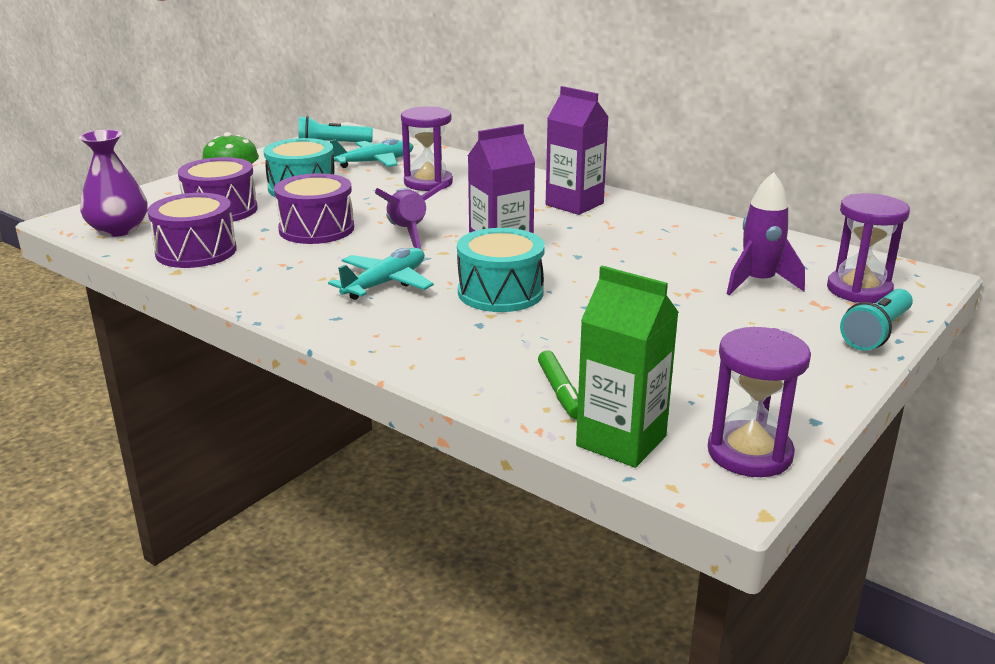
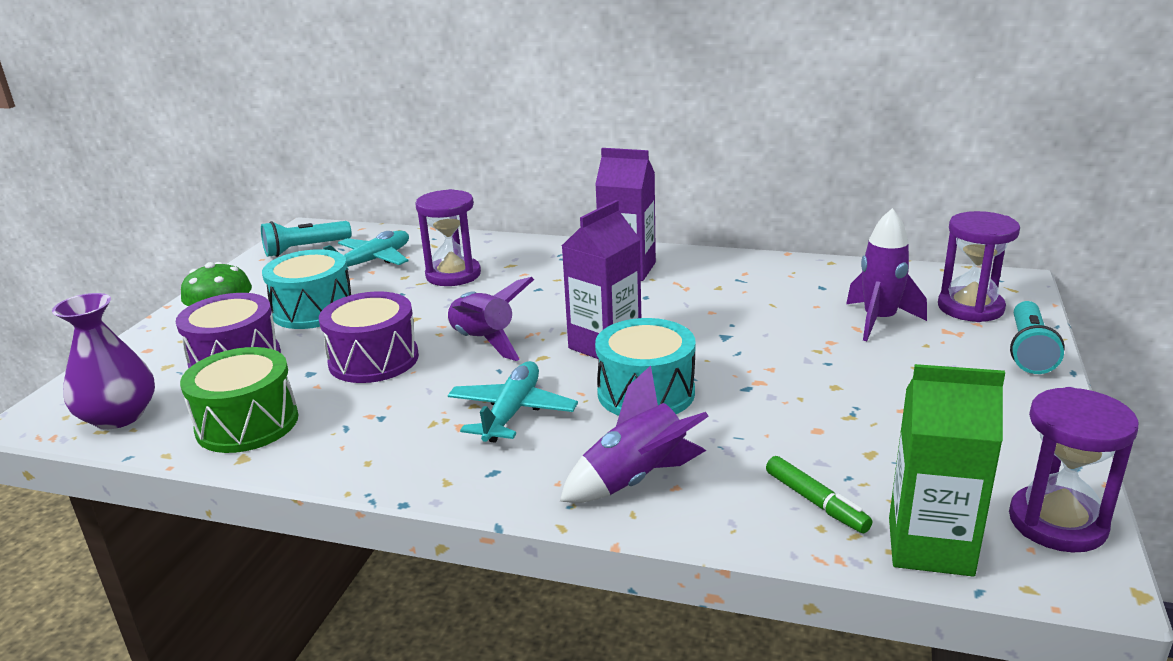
camera: 20 degrees left, 0 degrees up
(196, 251) = (247, 423): purple drum -> green drum
(435, 346) = (636, 479): none -> purple rocket

